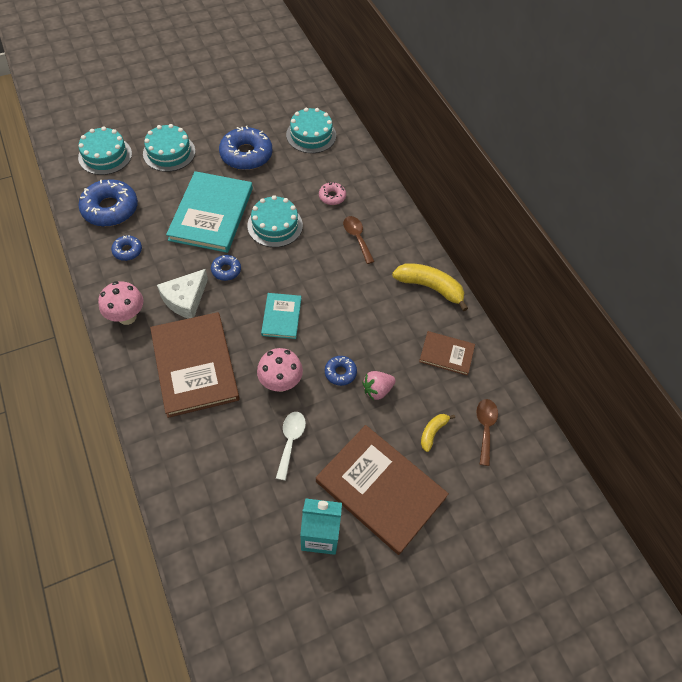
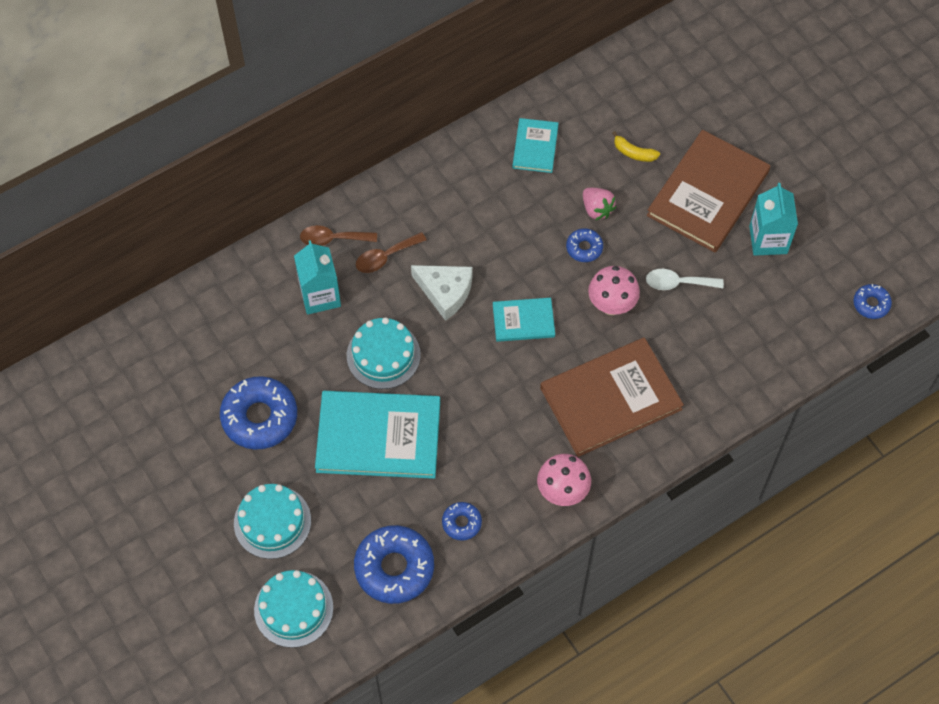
camera: 95 degrees left, 5 degrees up
(185, 299) = (522, 432): white cheese -> white cheese (445, 292)
(226, 270) = (468, 396): blue donut -> blue donut (871, 304)
(311, 135) = (205, 340): turquoise cake -> none
(332, 196) = (320, 295): pink donut -> turquoise carton
(430, 287) = (446, 170): yellow banana -> none
(446, 354) = (535, 147): brown book -> turquoise book
(485, 428) = (616, 106): brown spoon -> brown spoon (332, 239)

